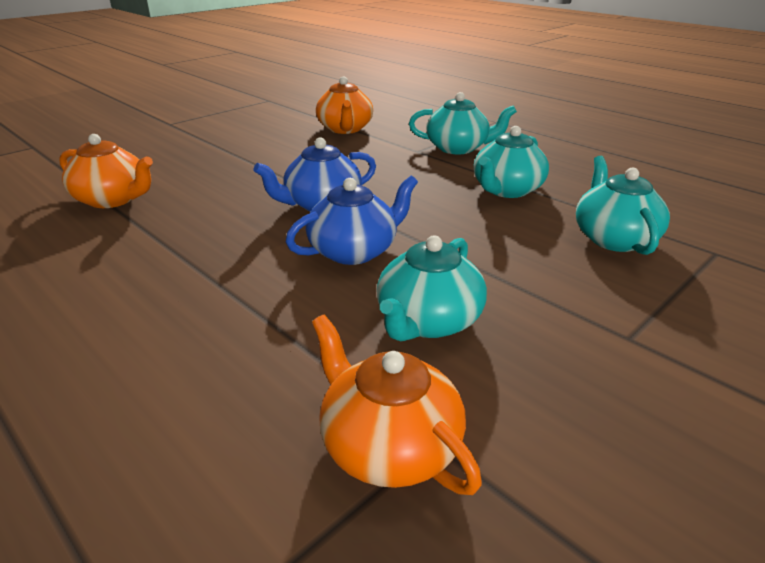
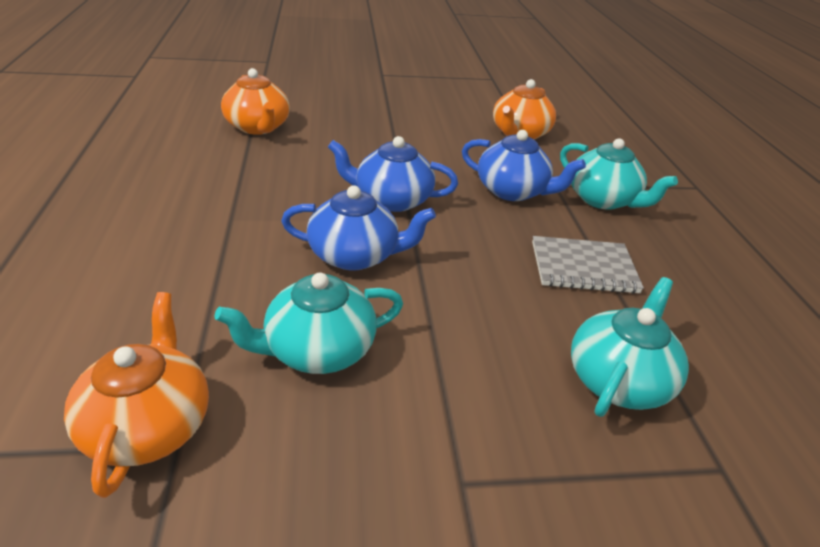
camera: 35 degrees right, 5 degrees up
(397, 165) = (512, 191): none -> blue teapot
(506, 190) = (583, 267): turquoise teapot -> grey notebook

